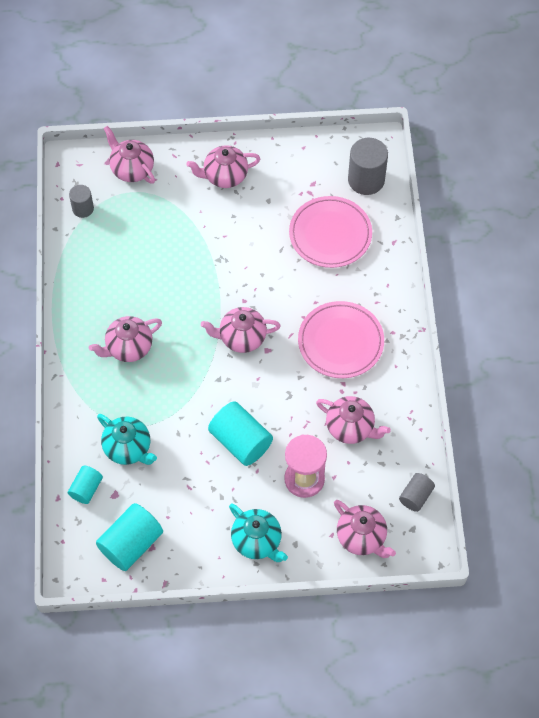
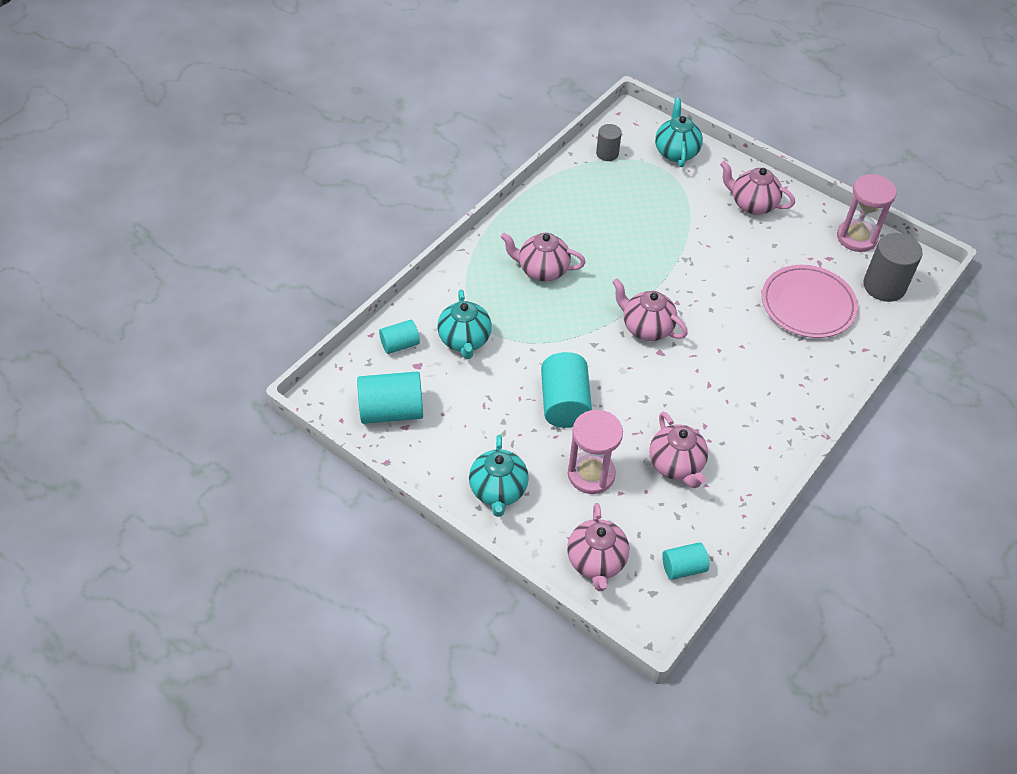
camera: 40 degrees right, 10 degrees down
(132, 169) = (676, 152): pink teapot -> turquoise teapot
(317, 151) = (856, 237): none -> pink hourglass
(340, 342) = (735, 392): pink plate -> none
(415, 496) = (683, 567): grey cylinder -> turquoise cylinder

